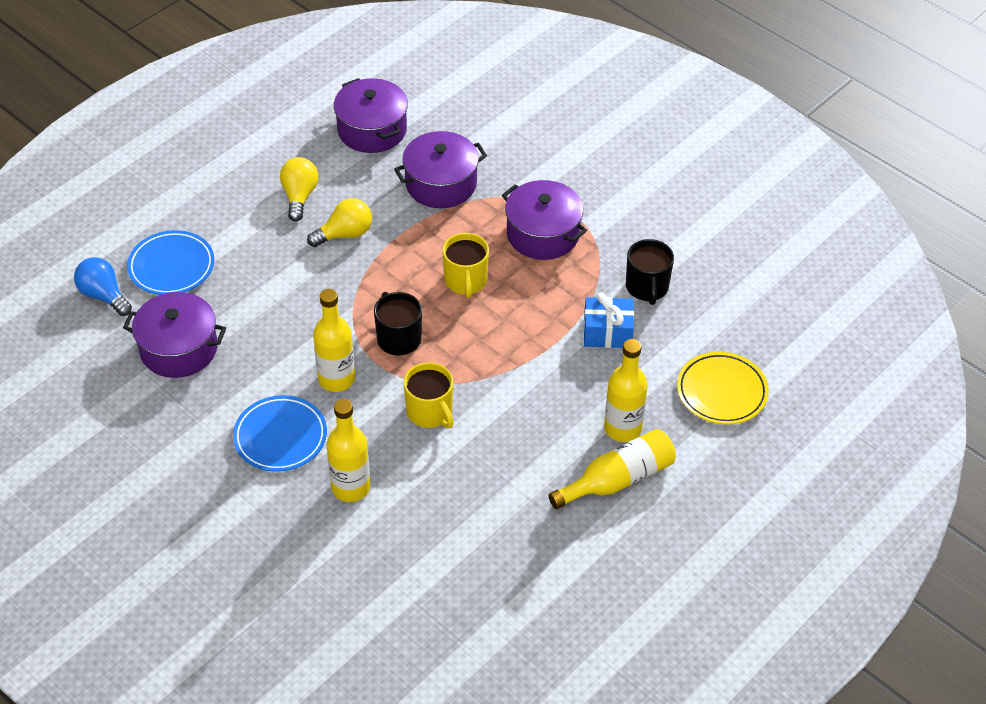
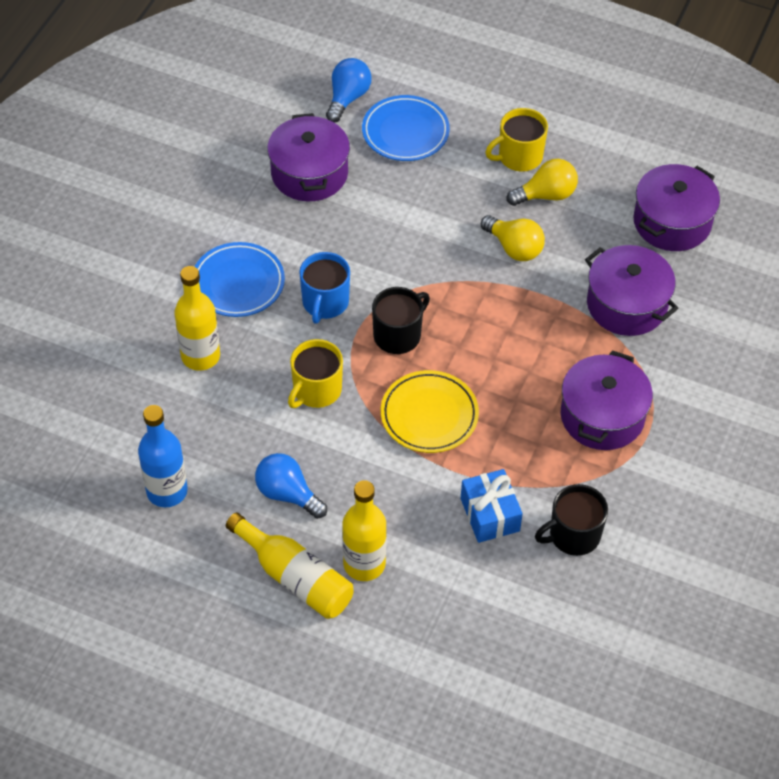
camera: 70 degrees right, 5 degrees up
(336, 379) = (325, 303): yellow bottle -> blue mug
(466, 281) = (501, 367): yellow mug -> yellow mug (519, 157)
(490, 551) = (167, 491): none -> blue bottle
(531, 462) = (287, 494): none -> blue light bulb
(721, 392) = (455, 646): yellow plate -> yellow plate (429, 415)

